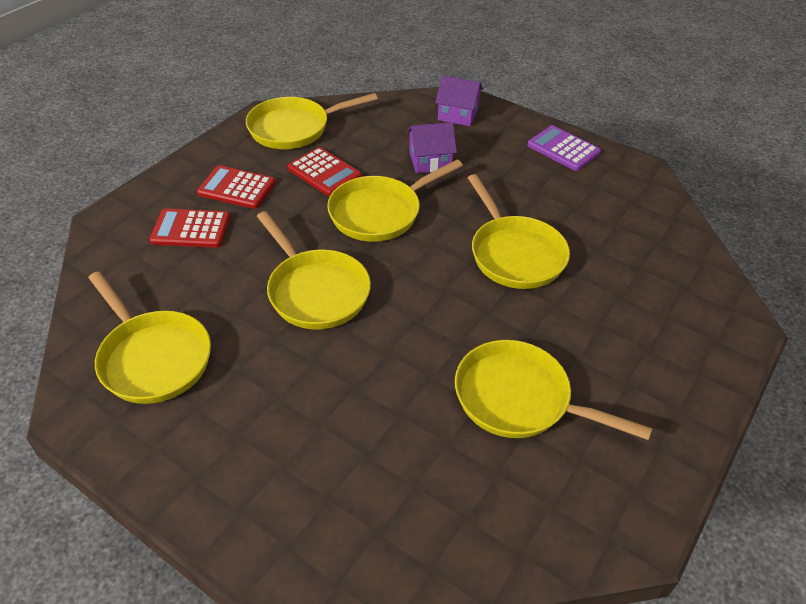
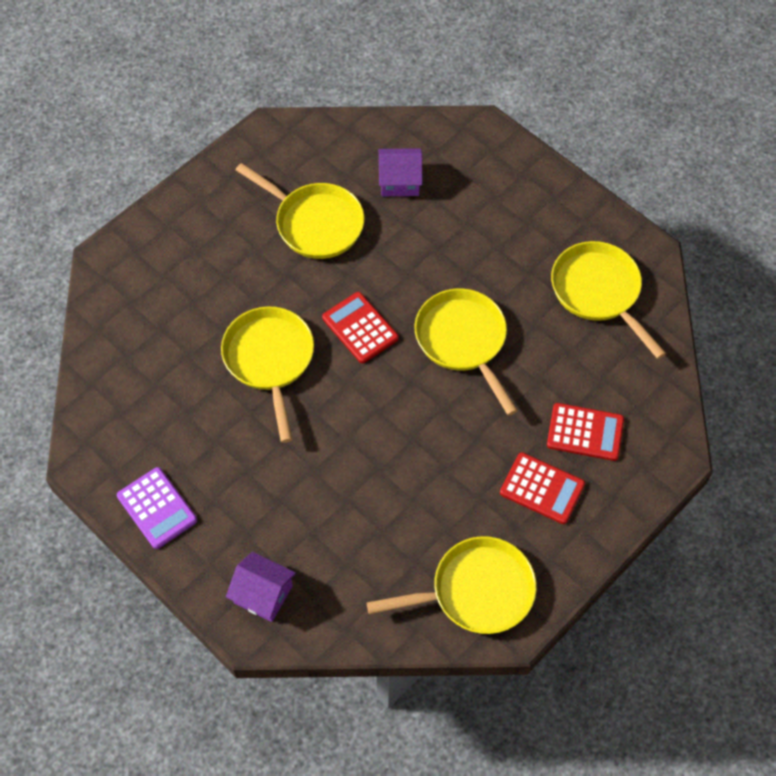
camera: 170 degrees left, 15 degrees up
(324, 172) = (444, 502): red calculator -> red calculator (360, 328)
(380, 212) = (390, 431): yellow pan -> none
(430, 161) = (320, 507): purple house -> purple house (400, 181)

